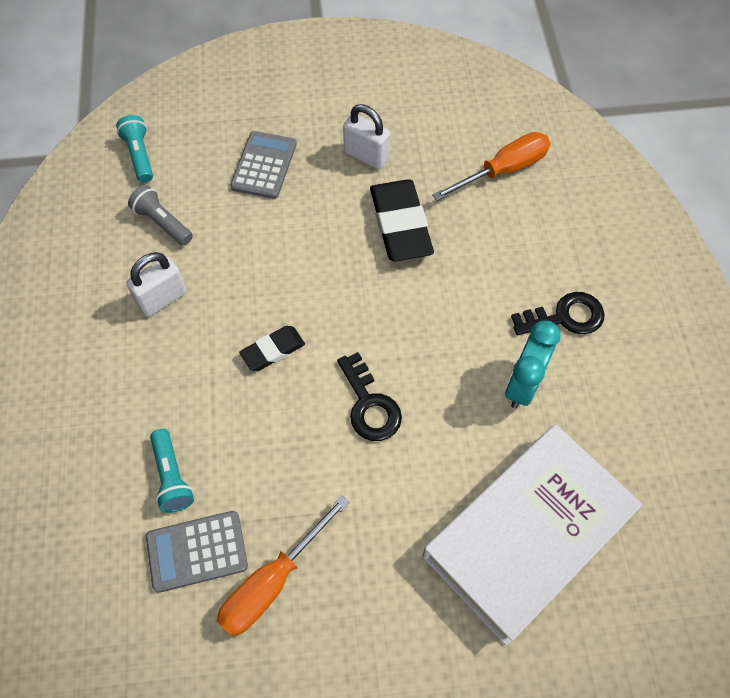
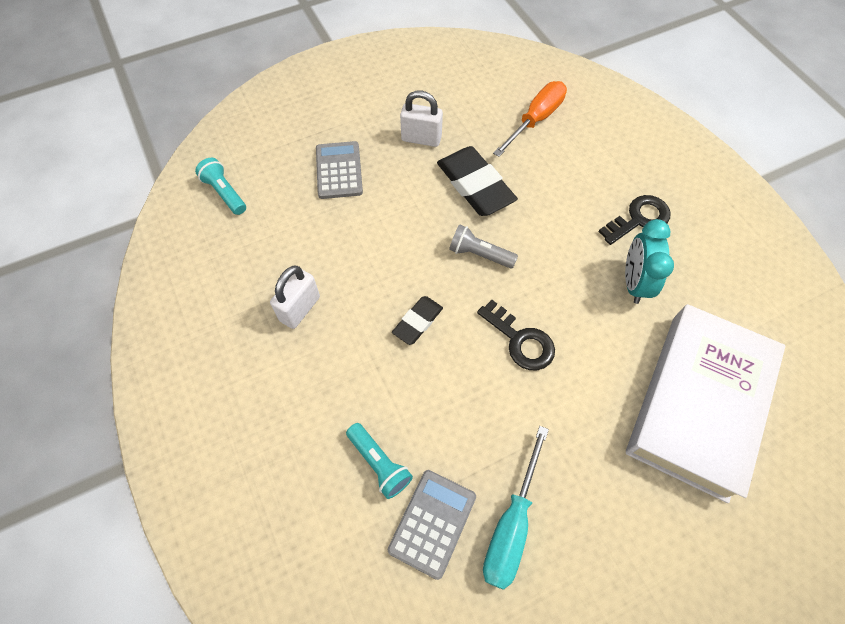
camera: 20 degrees left, 0 degrees up
(162, 223) = (271, 244): grey flashlight -> grey flashlight (479, 254)
(197, 551) = (432, 523): grey calculator -> grey calculator turned 150 degrees clockwise
(272, 582) = (511, 524): orange screwdriver -> turquoise screwdriver

